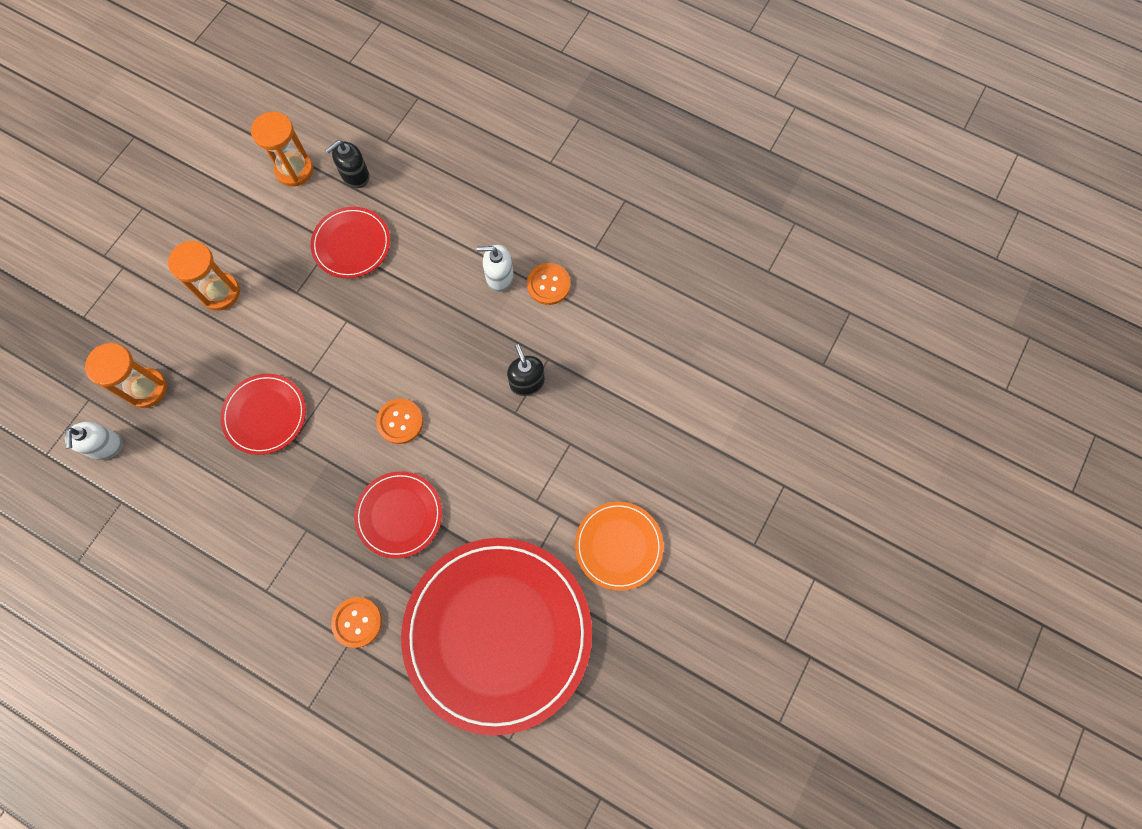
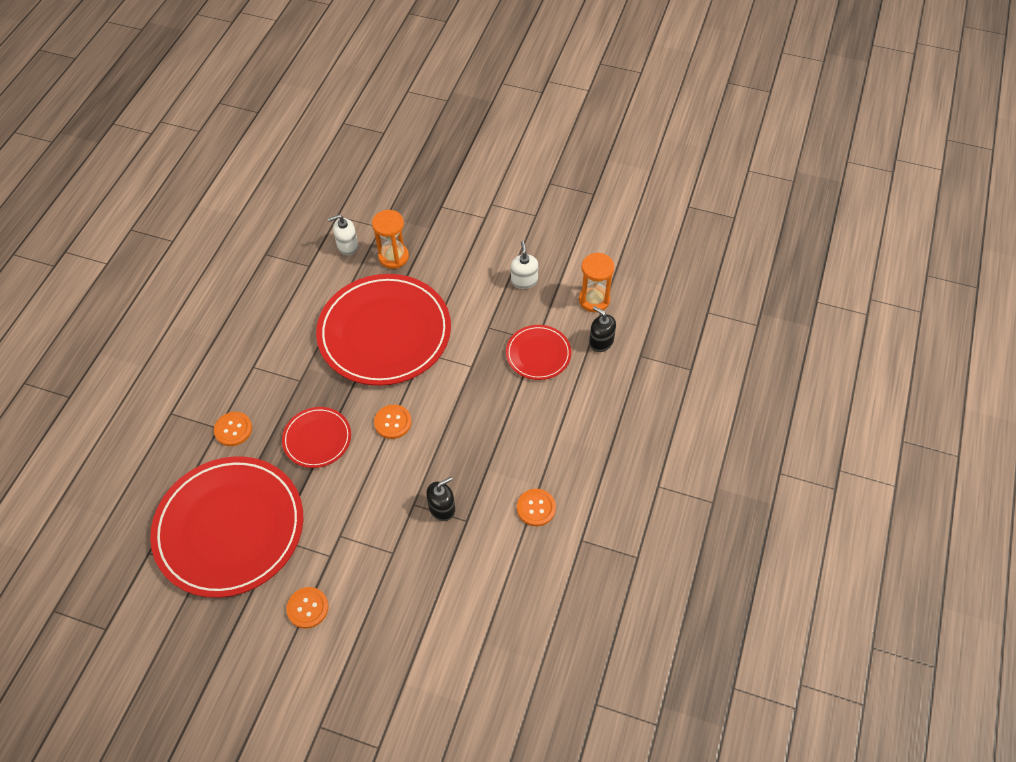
camera: 80 degrees right, 15 degrees down
(220, 292) = (477, 280): orange hourglass -> none
(265, 415) = (384, 332): red plate -> red plate, size x2.07
(499, 277) = (534, 468): white soap dispenser -> white soap dispenser (524, 281)
(618, 546) = (307, 608): orange plate -> orange button

